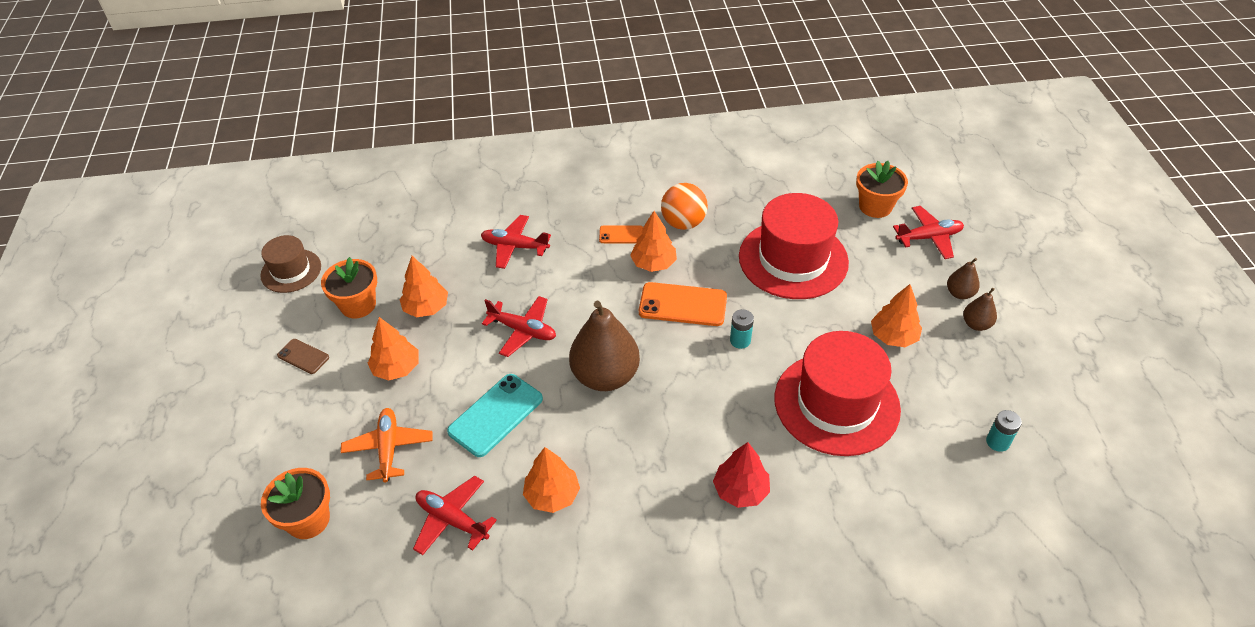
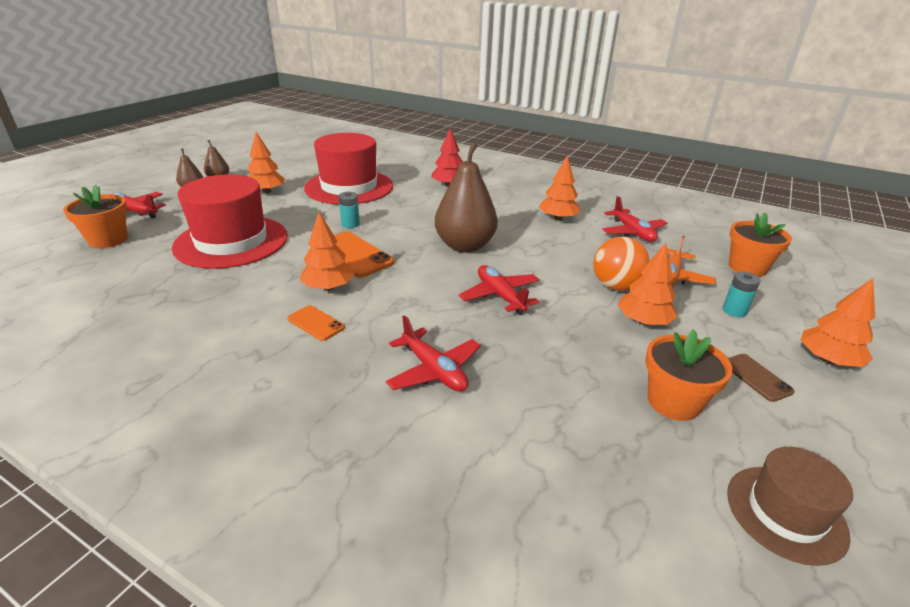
camera: 145 degrees left, 15 degrees down
(426, 308) = (585, 358): orange tree -> orange tree (827, 360)
(495, 415) = (568, 260): turquoise phone -> none
(683, 223) = (249, 303): orange ball -> orange ball (615, 286)
(997, 442) = (307, 156): turquoise battery -> turquoise battery (734, 311)

